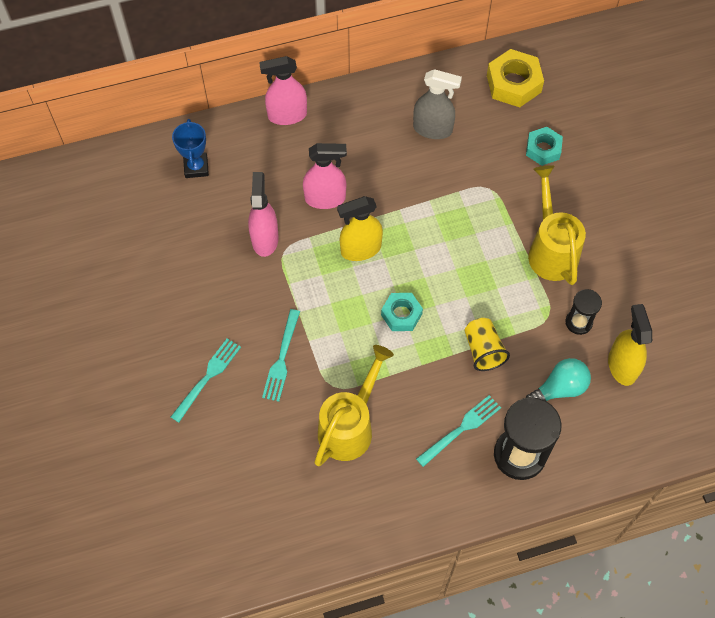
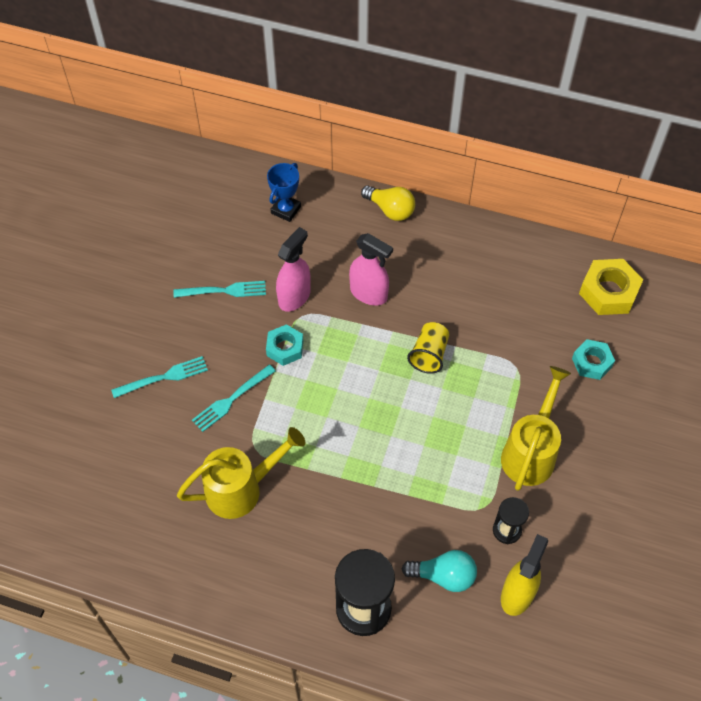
camera: 35 degrees right, 5 degrees down
(287, 115) = (390, 210): pink spray bottle -> yellow light bulb
(360, 249) = (365, 351): yellow spray bottle -> none
(401, 314) = (356, 425): turquoise nut -> turquoise nut (285, 348)
(433, 129) = (505, 289): grey spray bottle -> none
(461, 429) = (330, 553): turquoise fork -> turquoise fork (224, 291)
(483, 350) = (402, 499): yellow cup -> yellow cup (429, 355)

